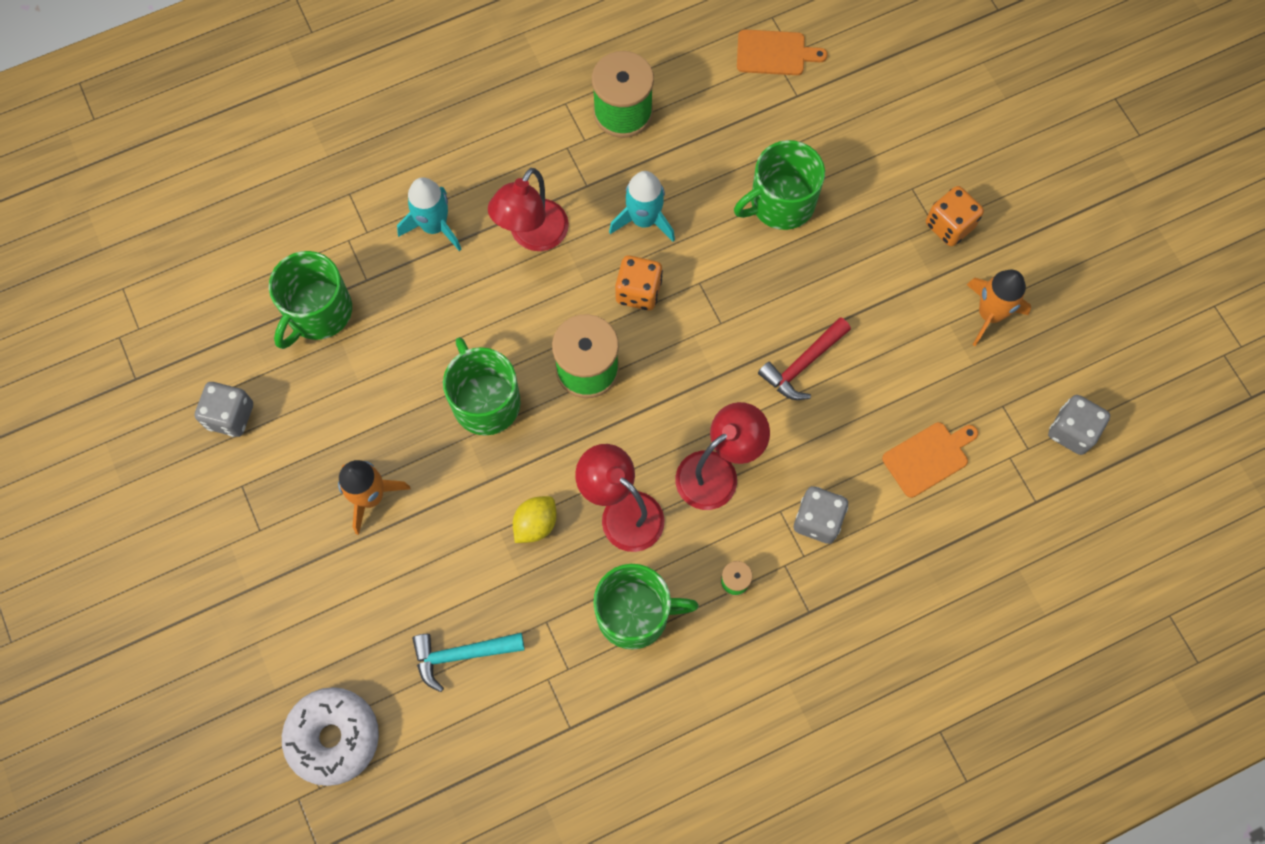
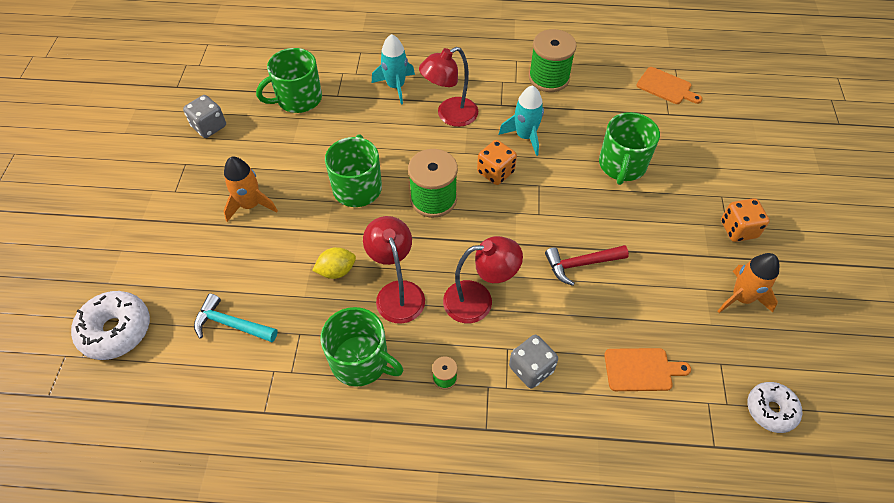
camera: 30 degrees right, 15 degrees down
(780, 203) = (622, 165): green mug -> green mug turned 75 degrees counterclockwise
(1072, 431) = (770, 410): grey dice -> white donut

